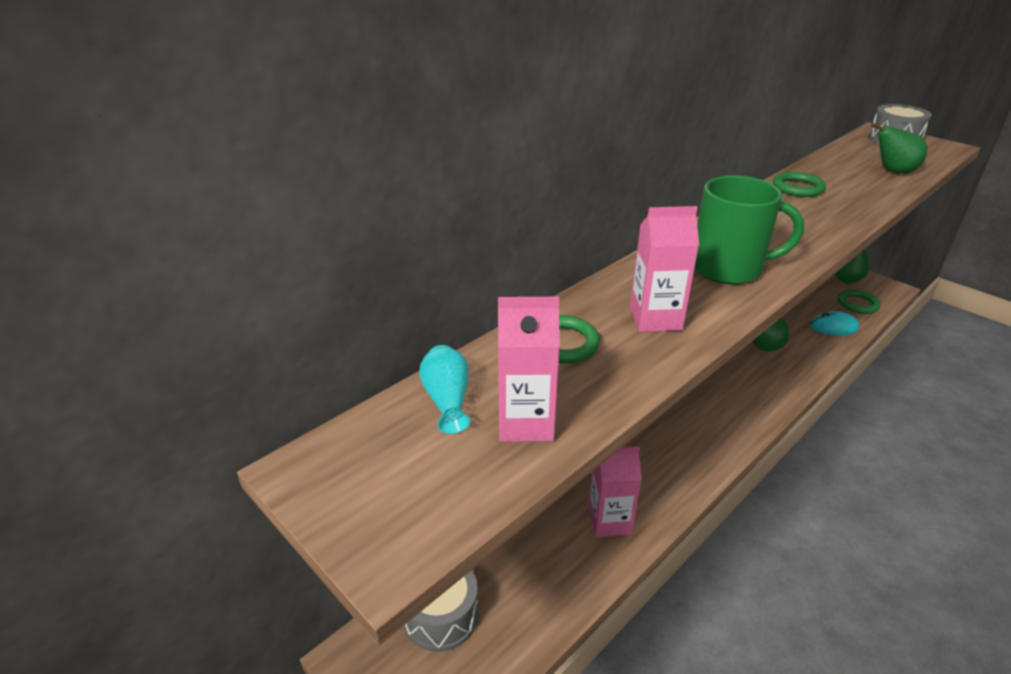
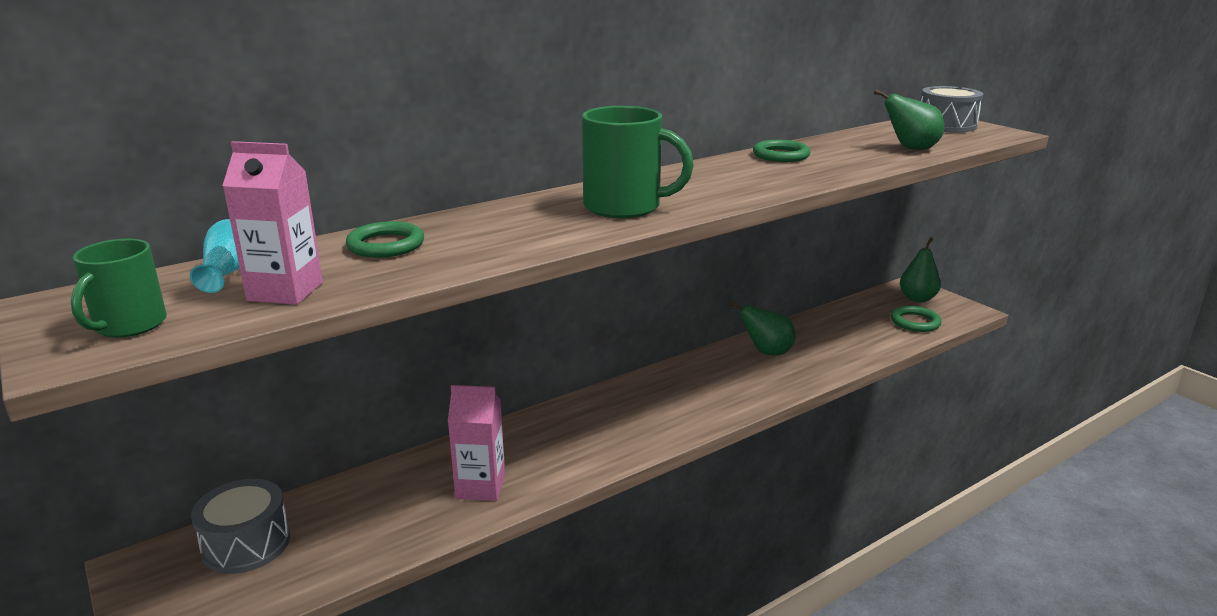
camera: 10 degrees right, 10 degrees down
(414, 495) = (129, 325): none -> green mug
(655, 319) = (501, 235): pink carton -> none
(833, 327) = (869, 341): turquoise mouse -> none

